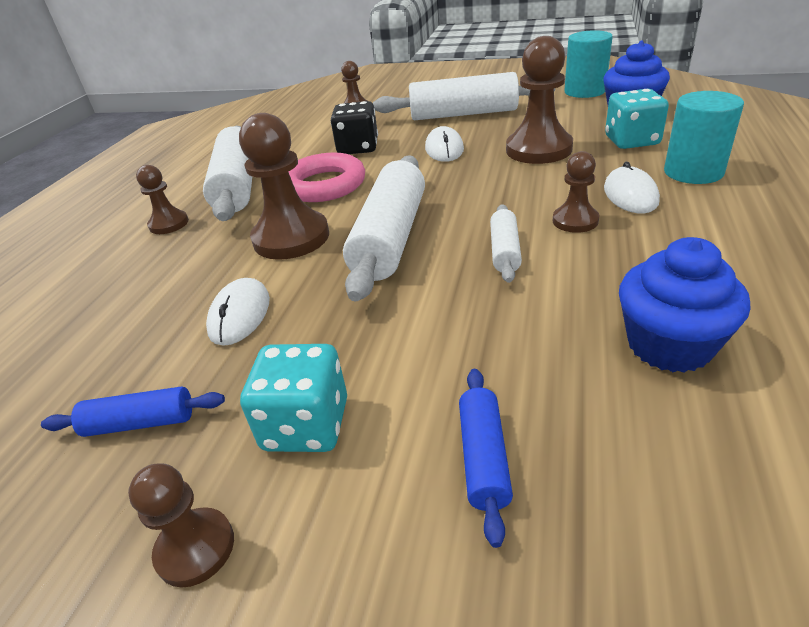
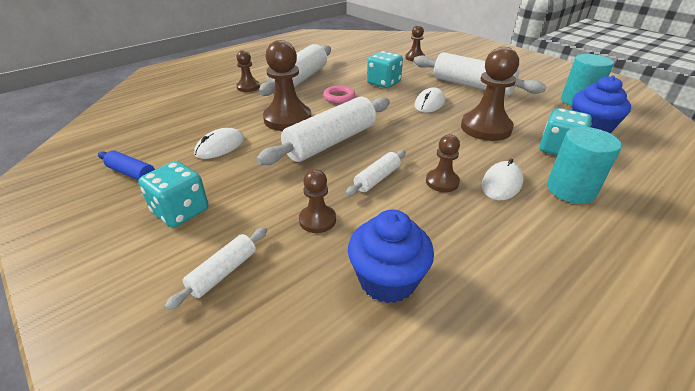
camera: 30 degrees right, 0 degrees up
(195, 548) = (89, 234): brown pawn -> brown pawn (317, 220)
(324, 185) = (339, 97): pink ring -> pink ring, size x0.58
(358, 148) = (383, 83): black dice -> turquoise dice
(483, 458) = (223, 272): blue rolling pin -> white rolling pin

